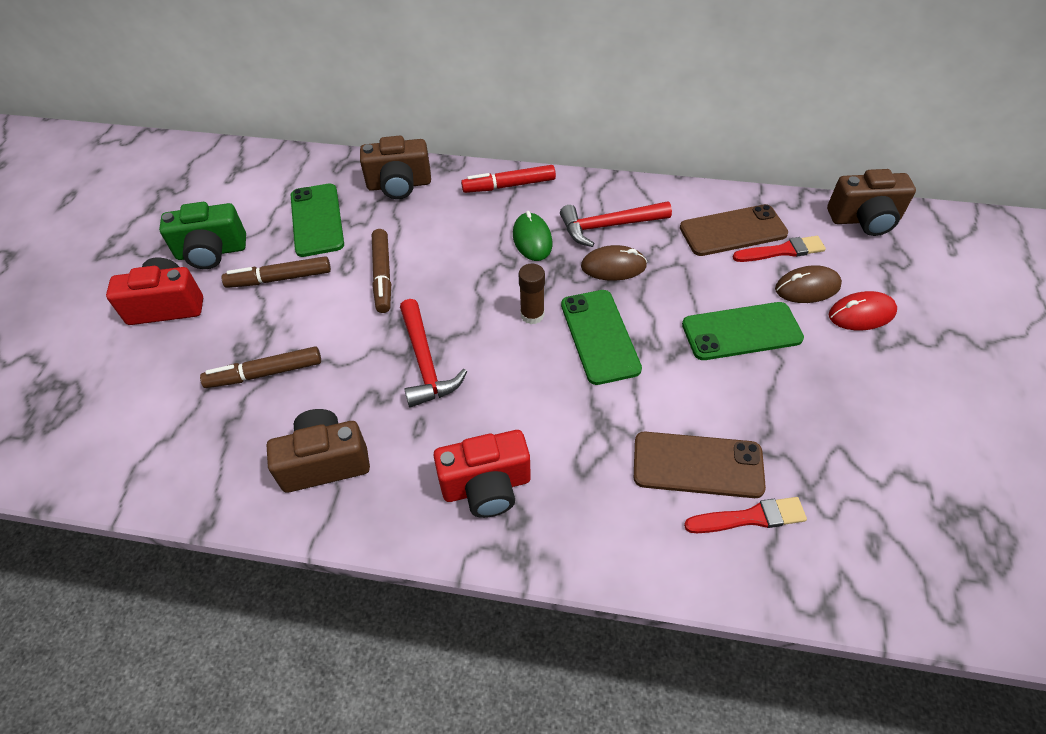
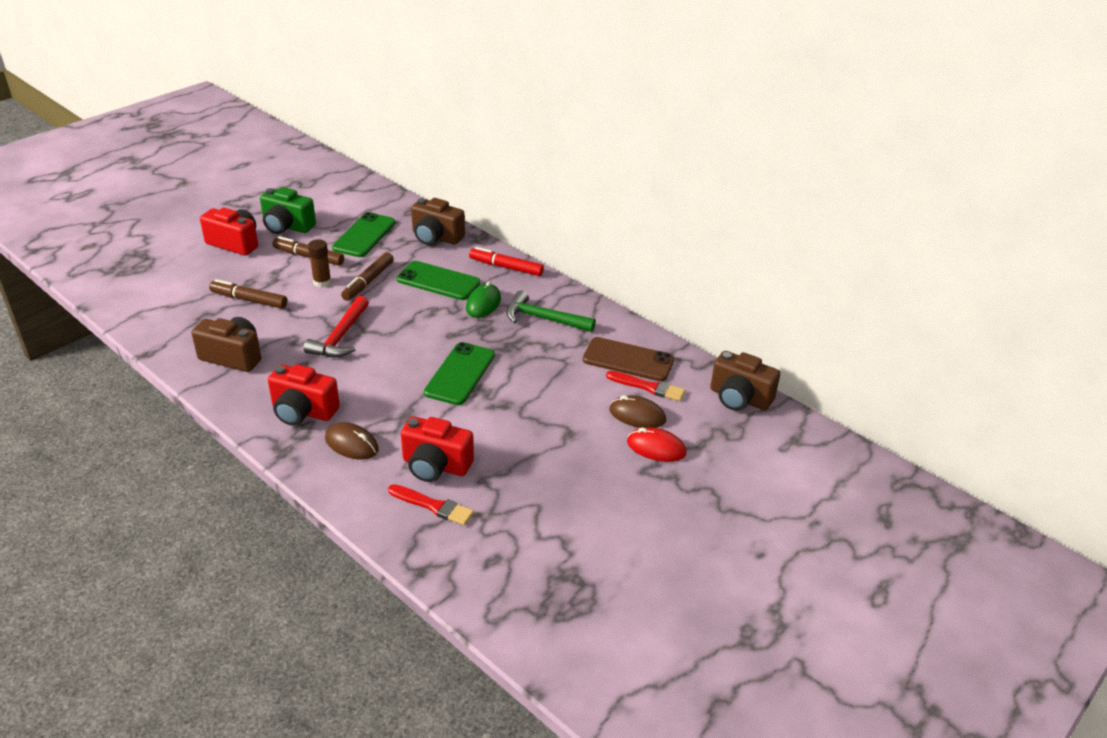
camera: 30 degrees right, 15 degrees down
(532, 315) = (432, 343): brown glue stick -> brown glue stick (322, 282)
(608, 226) = (544, 319): red hammer -> green hammer
(613, 266) = (517, 342): brown mouse -> brown mouse (351, 444)
(697, 465) = (435, 466): brown phone -> red camera
(741, 331) = (556, 416): green phone -> green phone (438, 281)

